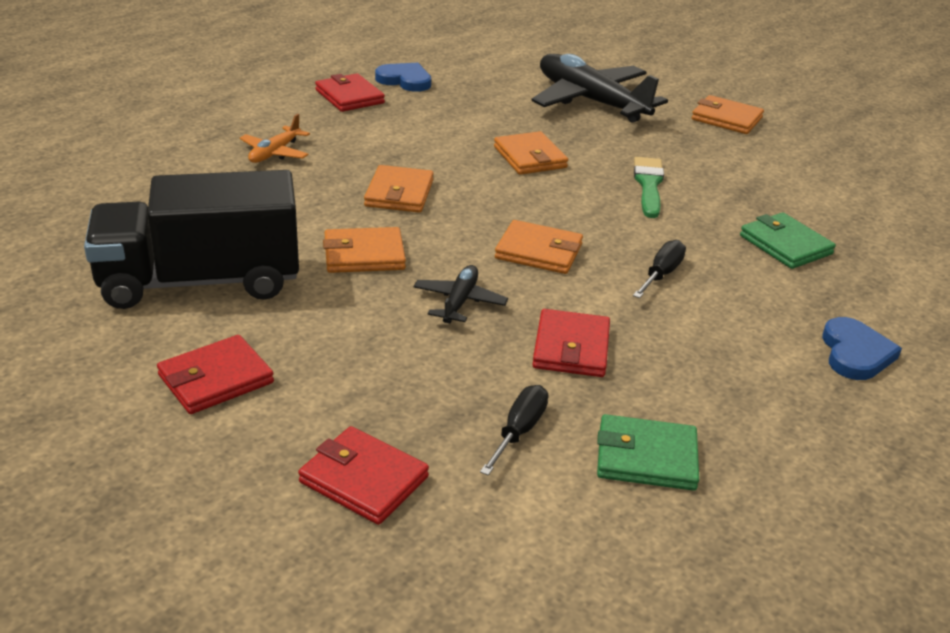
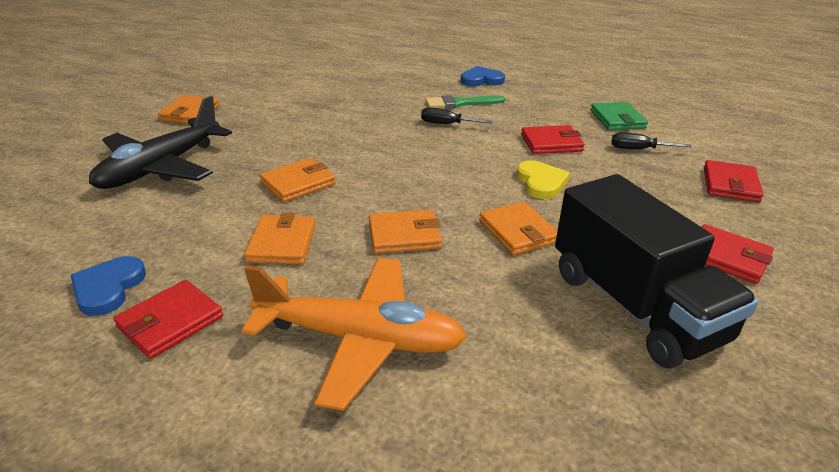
camera: 105 degrees left, 0 degrees up
(274, 153) = (360, 339): orange plane -> orange plane, size x2.14
(459, 302) = (541, 182): black plane -> yellow heart
(538, 251) = (452, 163): orange wallet -> orange wallet (282, 243)
(648, 185) = (324, 134): green brush -> green brush (460, 103)
(785, 245) = (382, 94): green wallet -> none

